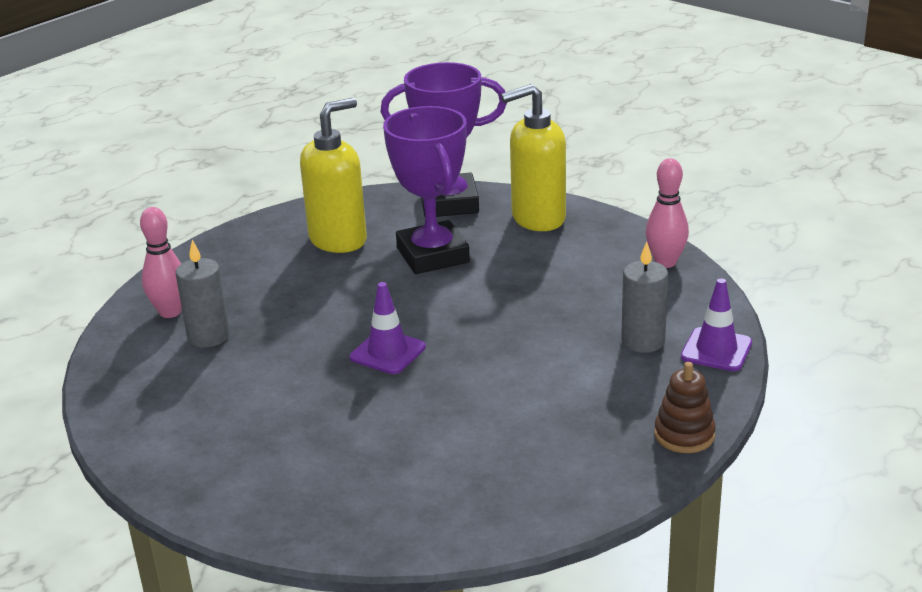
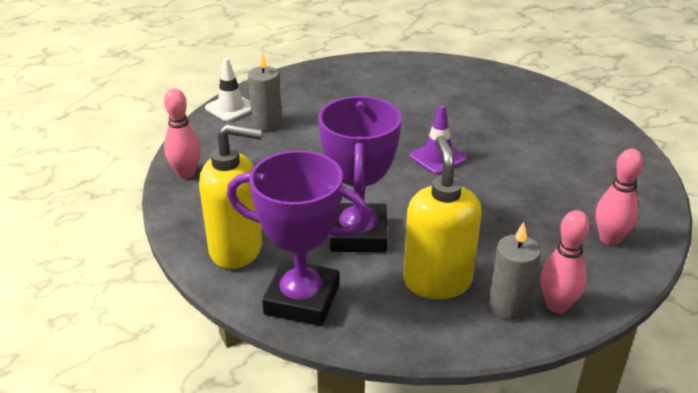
camera: 160 degrees left, 5 degrees up
(208, 336) = (573, 206): grey candle -> grey candle (508, 306)
(226, 248) = (557, 305): none -> pink bowling pin
(338, 240) = (437, 281): yellow soap dispenser -> yellow soap dispenser turned 105 degrees clockwise
(684, 435) = (298, 74): brown stacking toy -> none
(716, 350) = (231, 108): purple traffic cone -> white traffic cone

